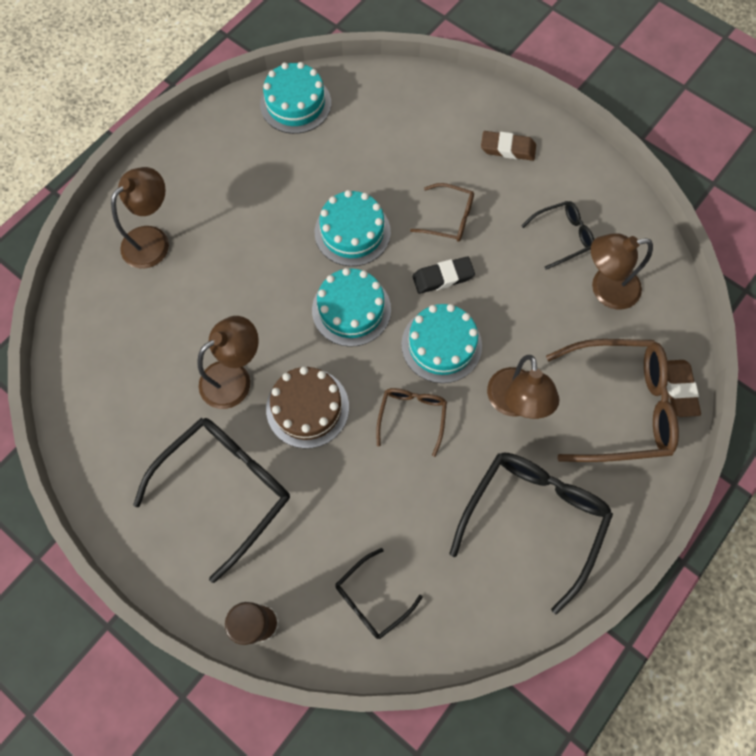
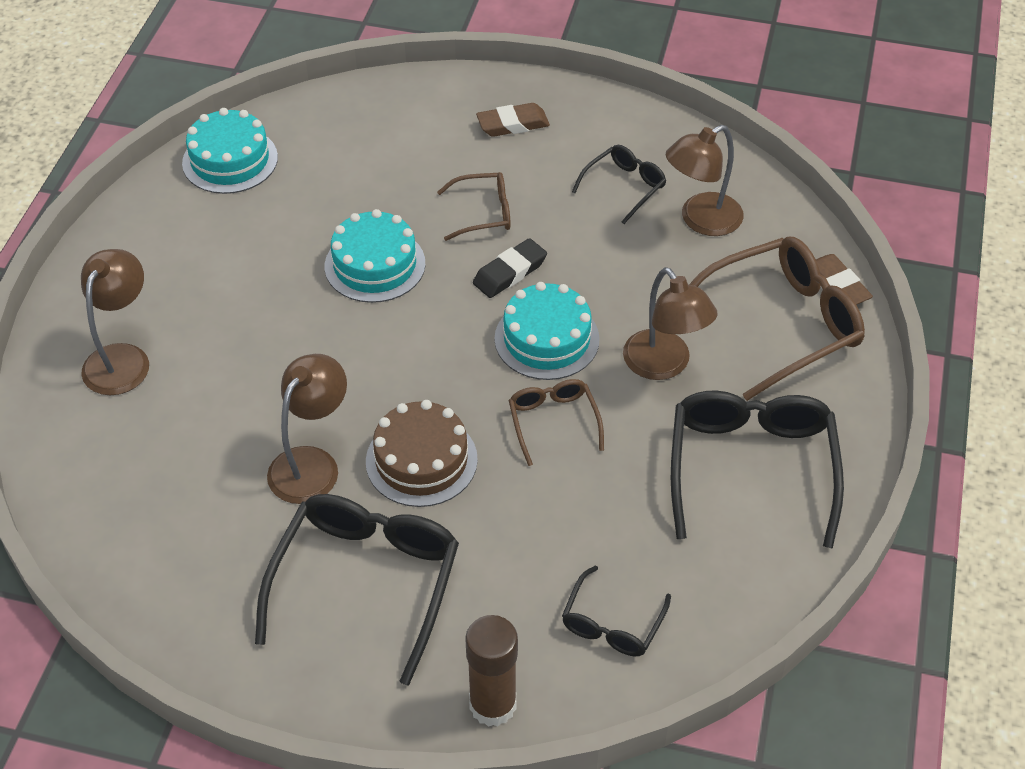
camera: 25 degrees left, 20 degrees down
(351, 309) = (418, 342): turquoise cake -> none

